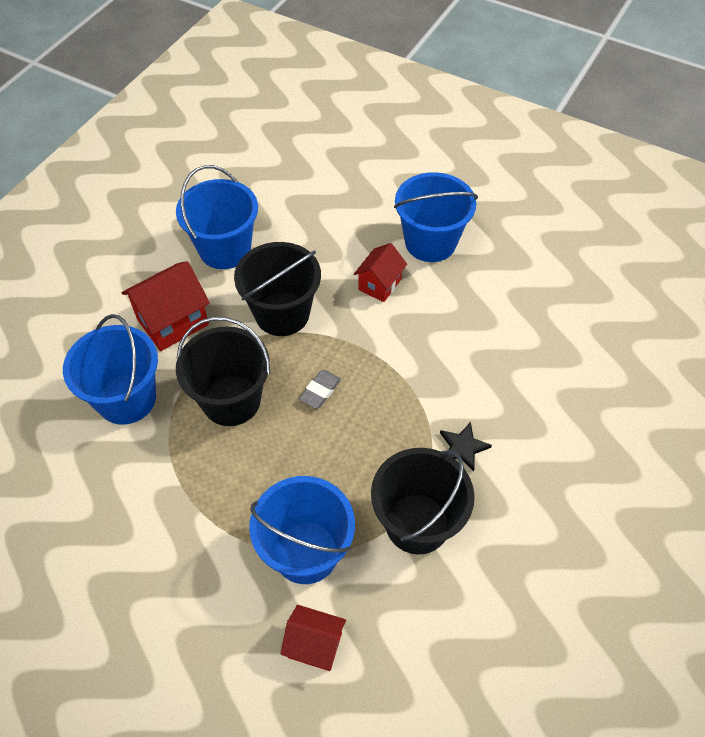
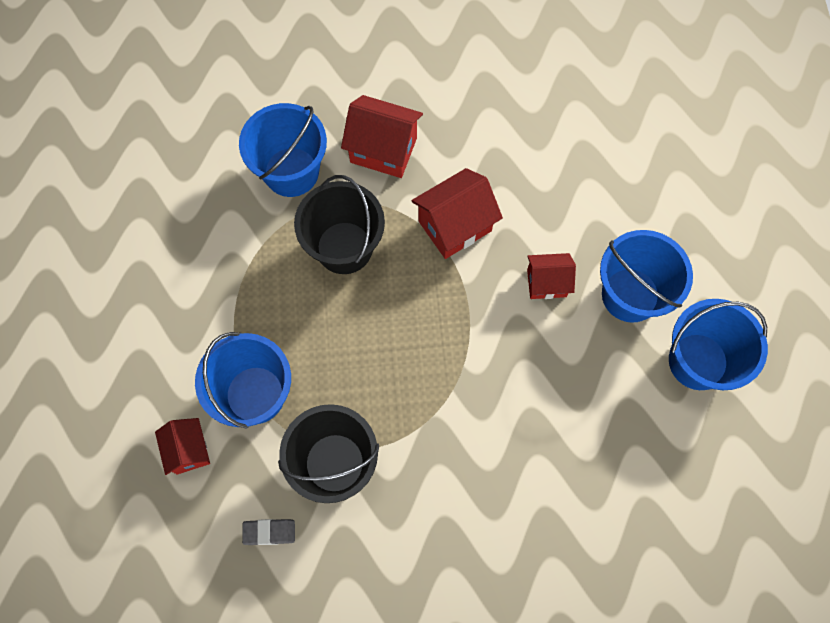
camera: 55 degrees right, 15 degrees up
(225, 249) = (485, 133): blue bucket -> blue bucket (698, 361)
(282, 314) = (454, 226): black bucket -> red house
(320, 391) = (401, 308): grey eraser -> grey eraser (269, 532)
(463, 447) = (430, 457): black star -> none

